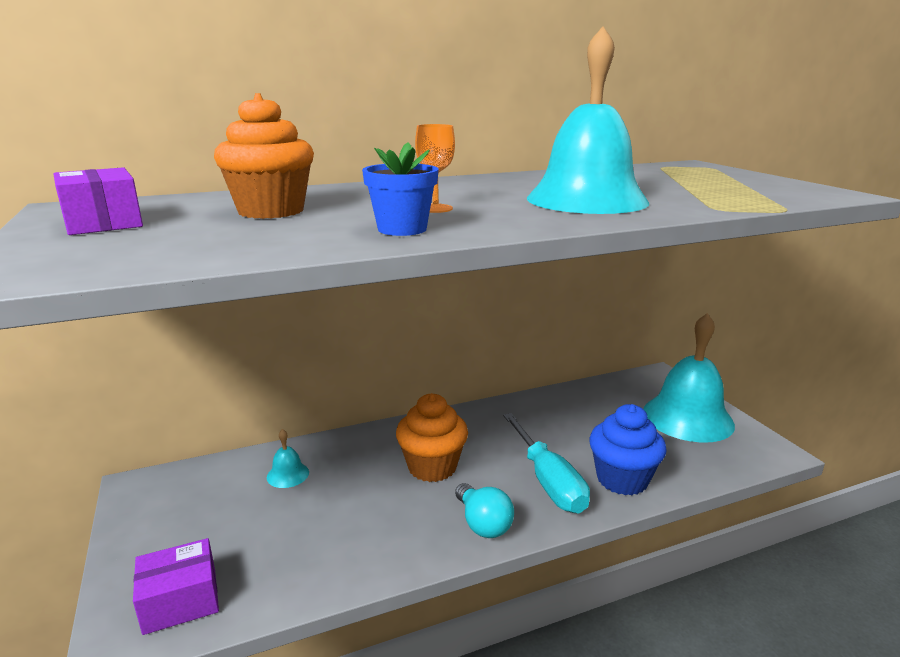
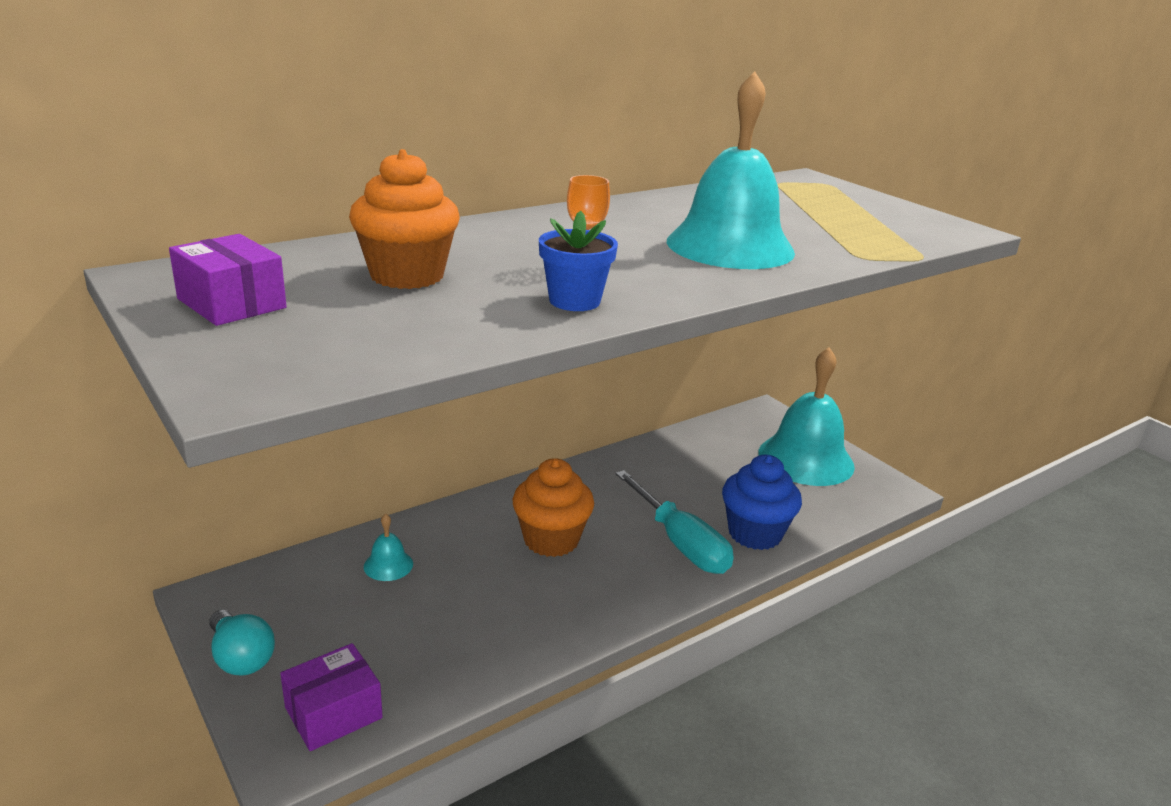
camera: 15 degrees left, 5 degrees up
(483, 524) = (627, 595): turquoise light bulb -> turquoise light bulb (241, 658)

